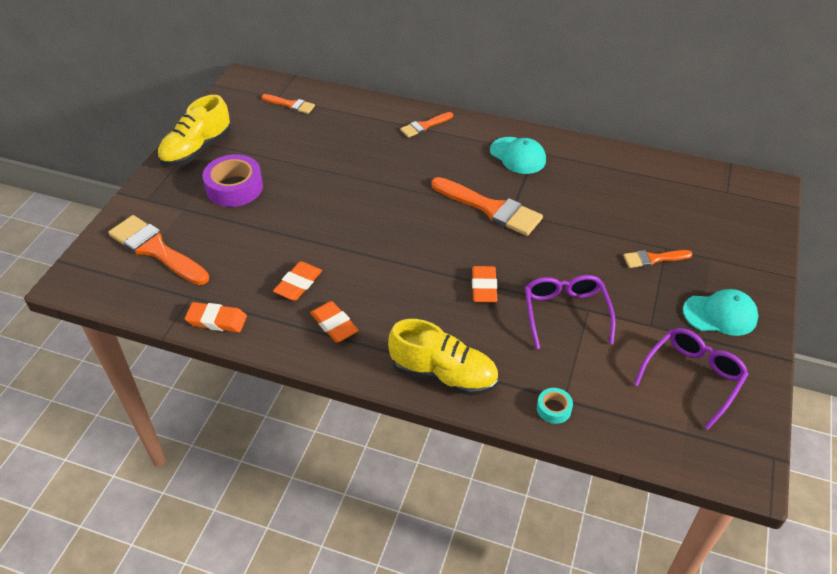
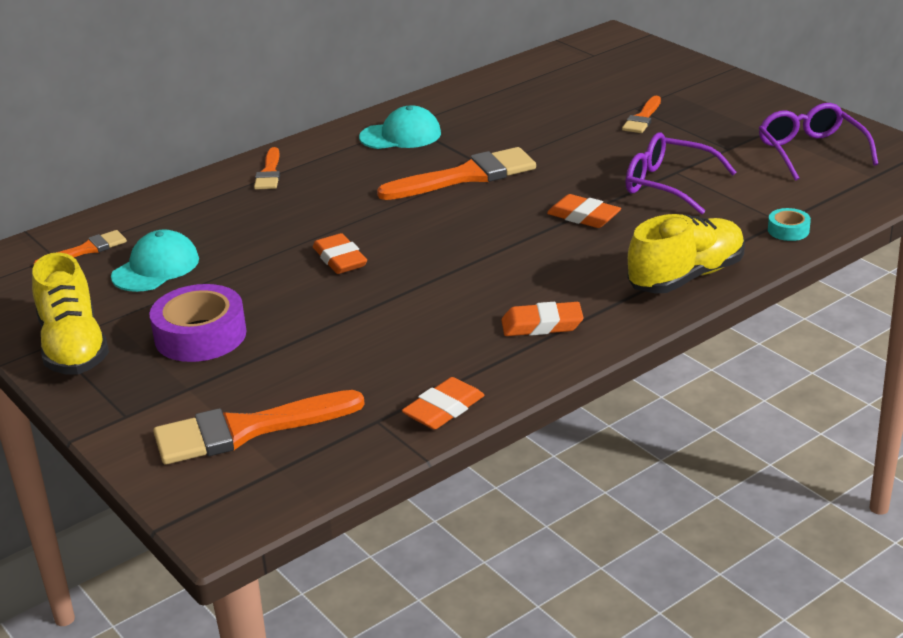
camera: 55 degrees left, 15 degrees down
(298, 284) = (445, 332): orange eraser -> orange eraser (340, 259)
(720, 314) = (747, 113): turquoise cap -> turquoise cap (156, 268)

